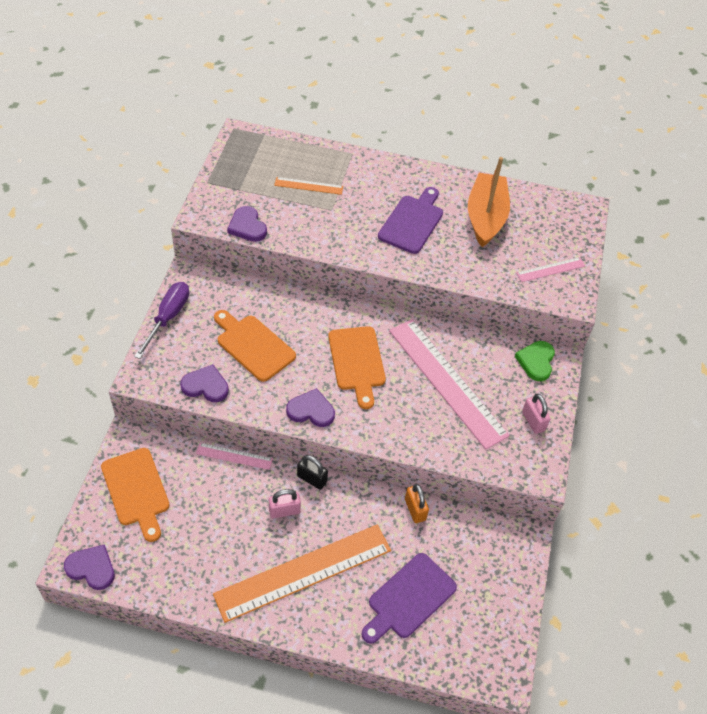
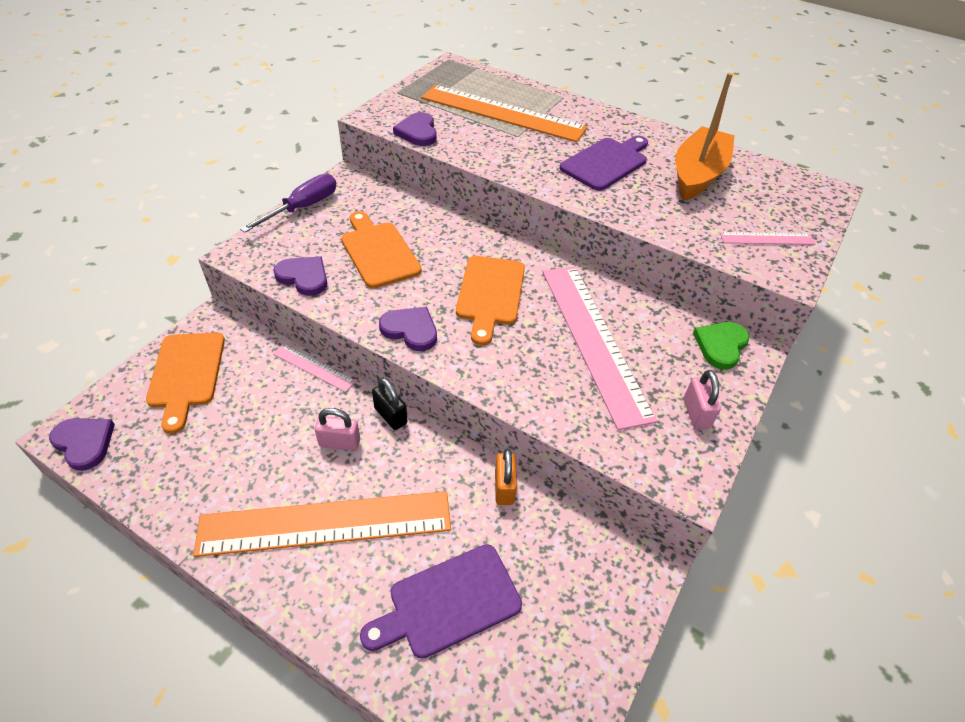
camera: 20 degrees right, 5 degrees down
(308, 186) = (502, 113): orange ruler -> orange ruler, size x2.22

